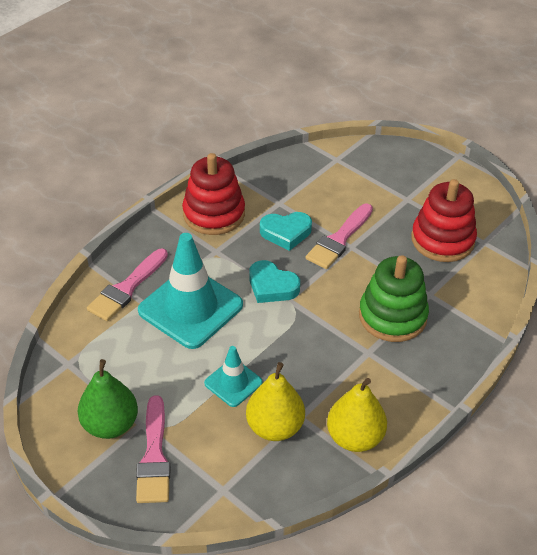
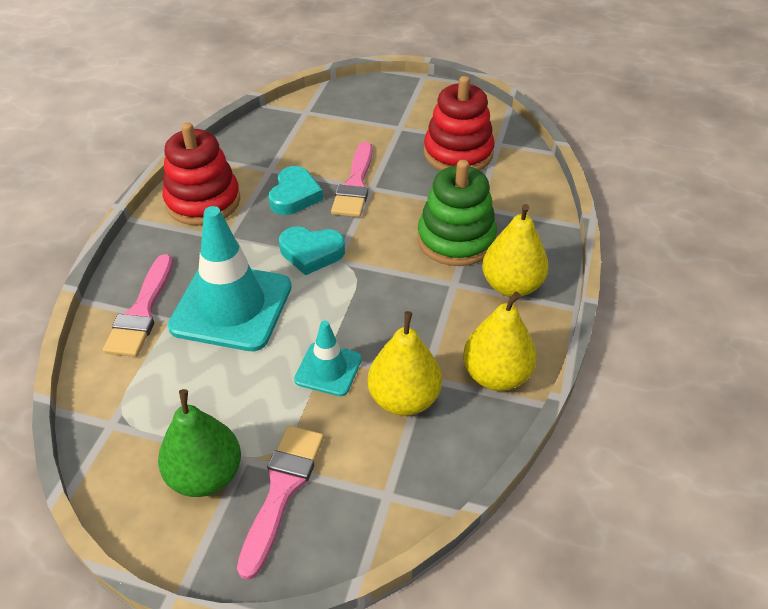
camera: 25 degrees left, 0 degrees up
(154, 456) = (282, 490): pink brush -> pink brush turned 135 degrees counterclockwise
(286, 233) = (294, 196): turquoise heart -> turquoise heart turned 45 degrees counterclockwise
(413, 371) = (511, 286): none -> yellow pear

